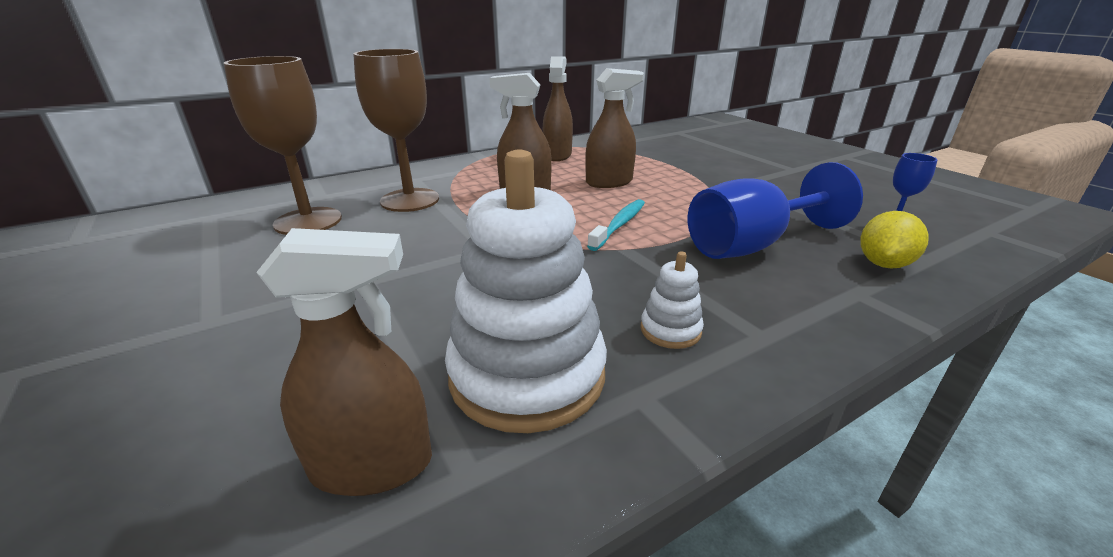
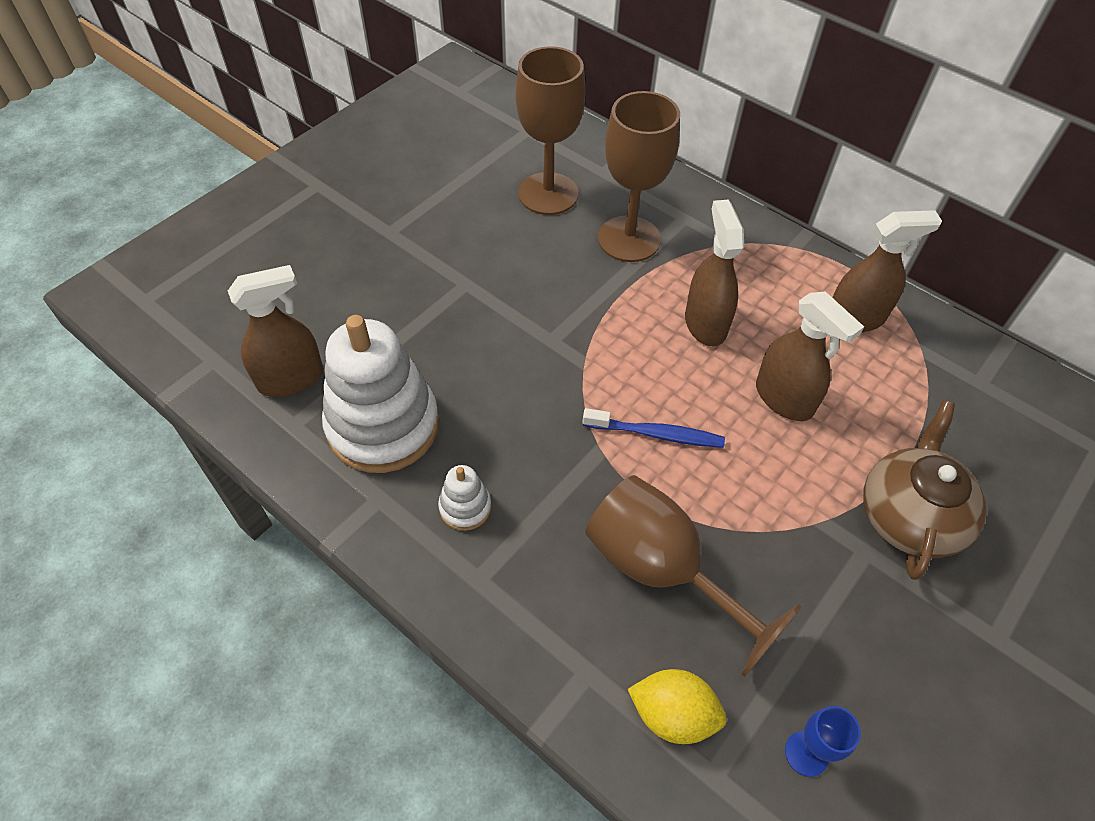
camera: 70 degrees right, 25 degrees up
(373, 465) = (291, 379): brown spray bottle -> brown spray bottle turned 90 degrees counterclockwise
(619, 225) = (656, 434): turquoise toothbrush -> blue toothbrush
(711, 171) = (909, 516): none -> brown teapot
(751, 245) = (661, 570): blue goblet -> brown goblet

